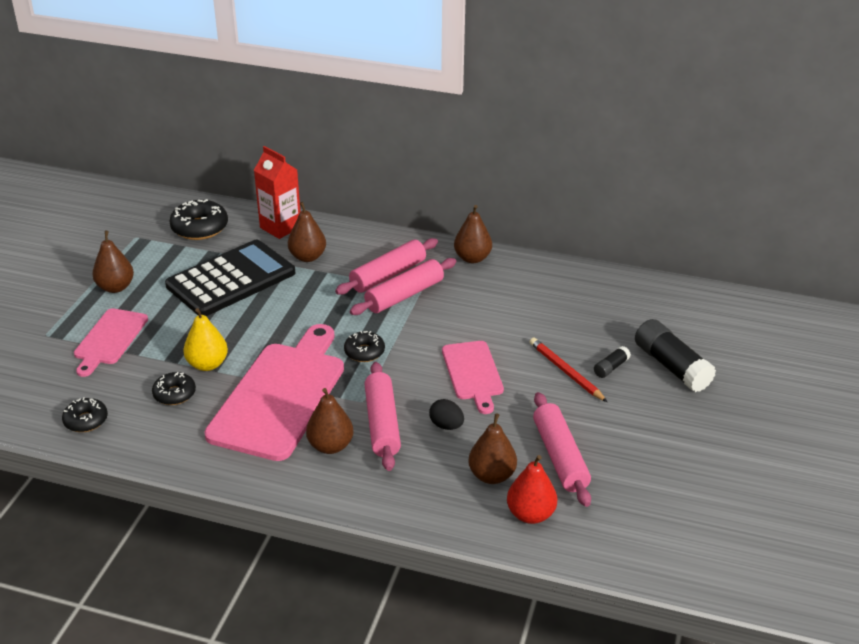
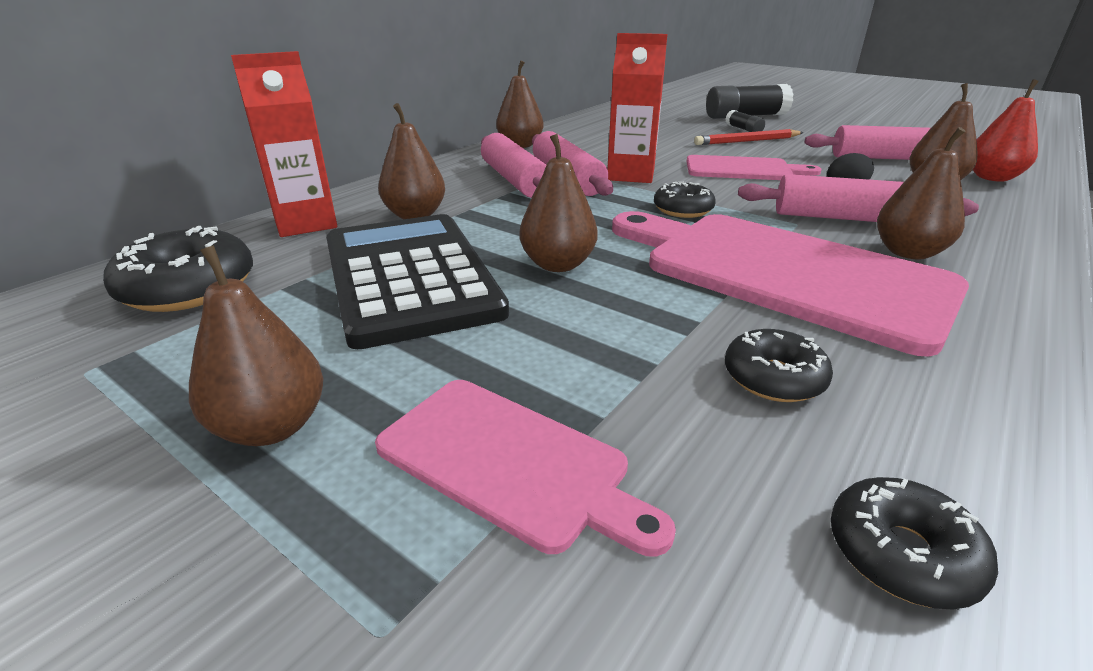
camera: 70 degrees left, 5 degrees down
(207, 364) = (675, 328): yellow pear -> none
(261, 319) = (558, 264): none -> brown pear
(427, 321) = (631, 175): none -> red carton

